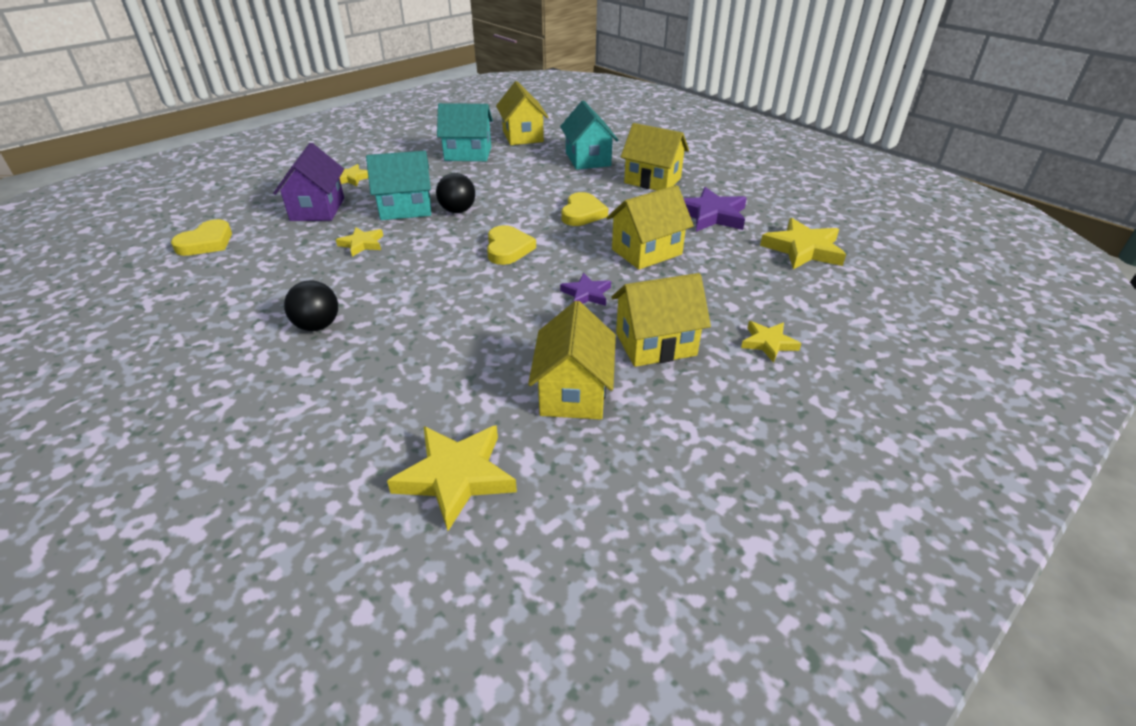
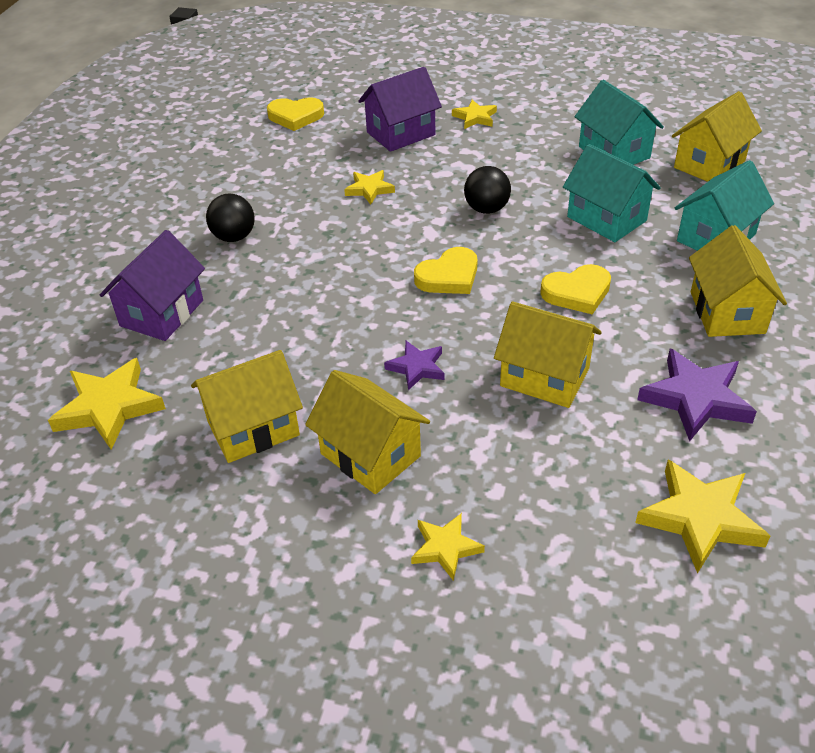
camera: 60 degrees right, 5 degrees up
(363, 401) = (162, 313): none -> purple house
(406, 208) = (455, 177): turquoise house -> turquoise house (606, 219)

